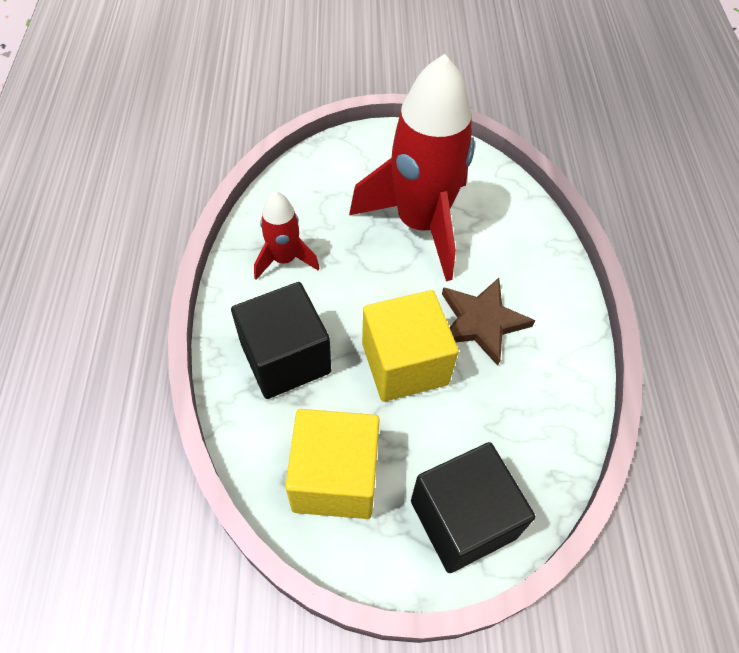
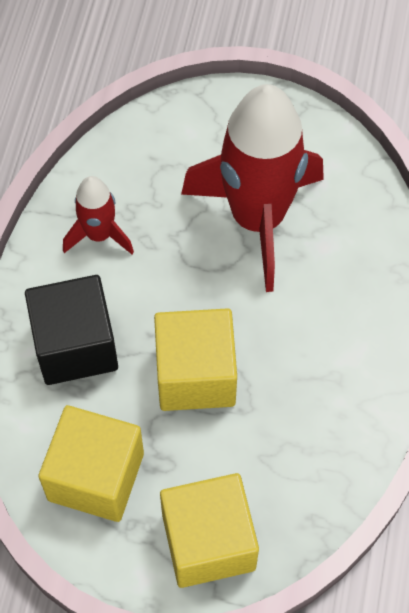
camera: 15 degrees right, 5 degrees up
(463, 519) = (208, 542): black cube -> yellow cube
(481, 322) = (290, 345): brown star -> none

